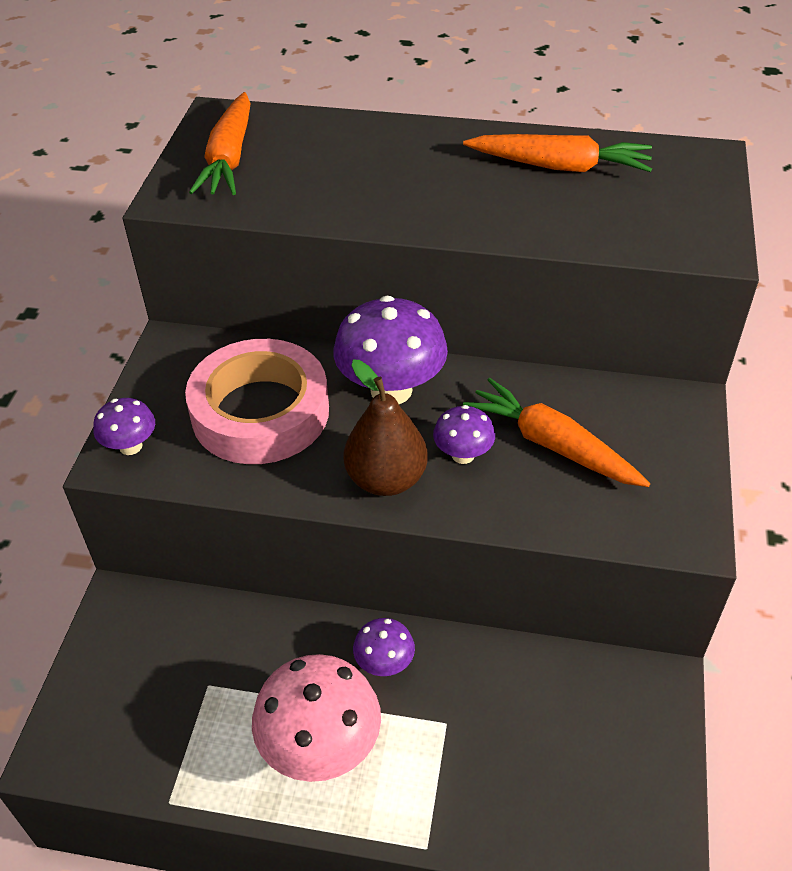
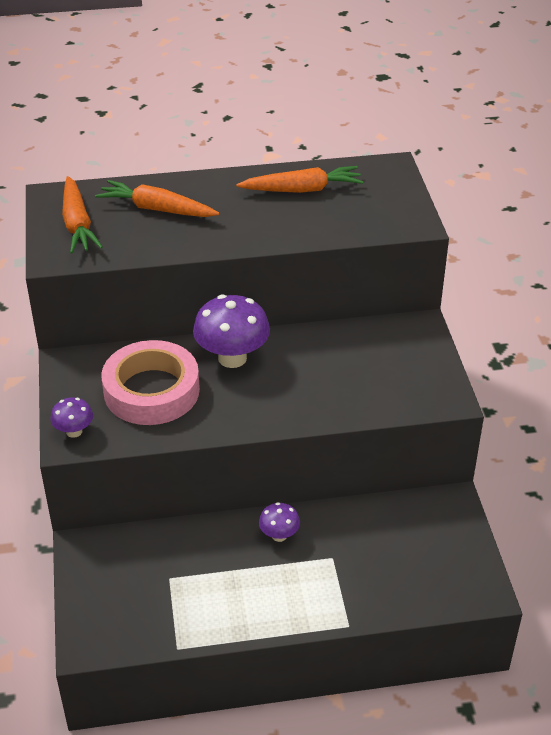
camera: 20 degrees left, 5 degrees down
(321, 747) = (260, 592): pink mushroom -> none
(386, 479) = (254, 412): brown pear -> none
(463, 455) = (296, 386): purple mushroom -> none
(552, 445) = (349, 368): orange carrot -> orange carrot (157, 209)

